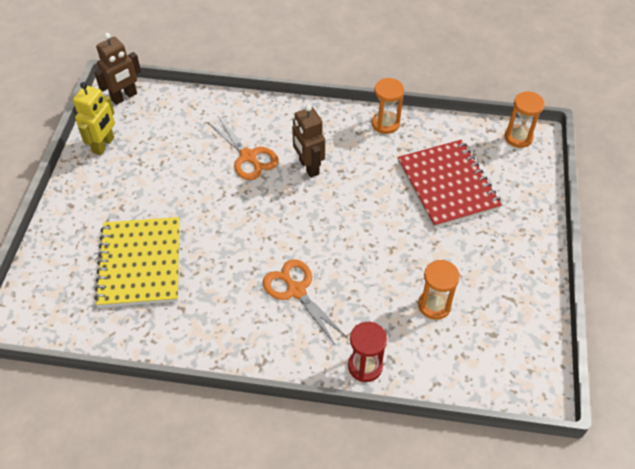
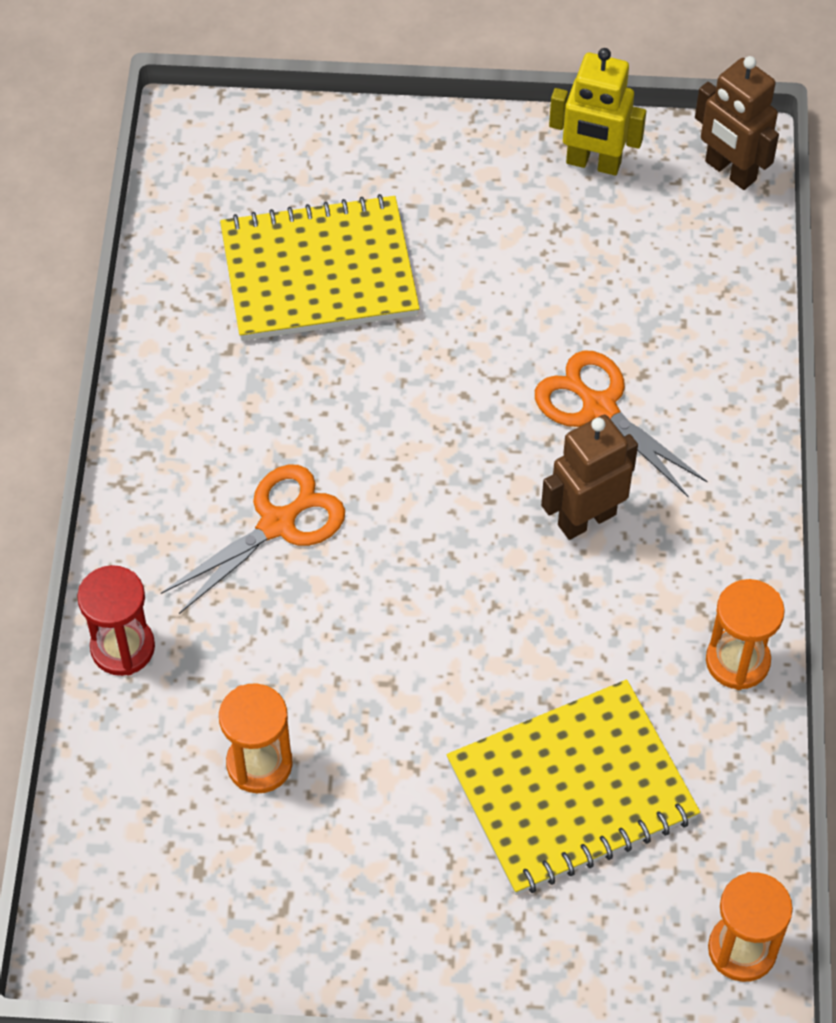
camera: 85 degrees right, 5 degrees up
(248, 156) = (599, 408): orange scissors -> orange scissors turned 90 degrees clockwise
(447, 185) = (572, 790): red notebook -> yellow notebook

